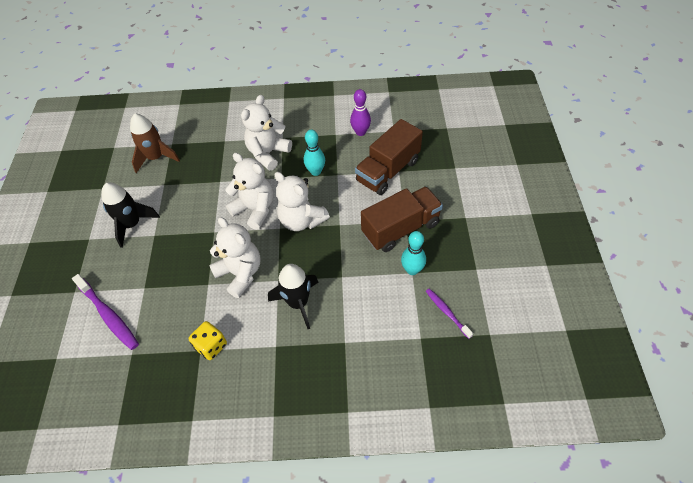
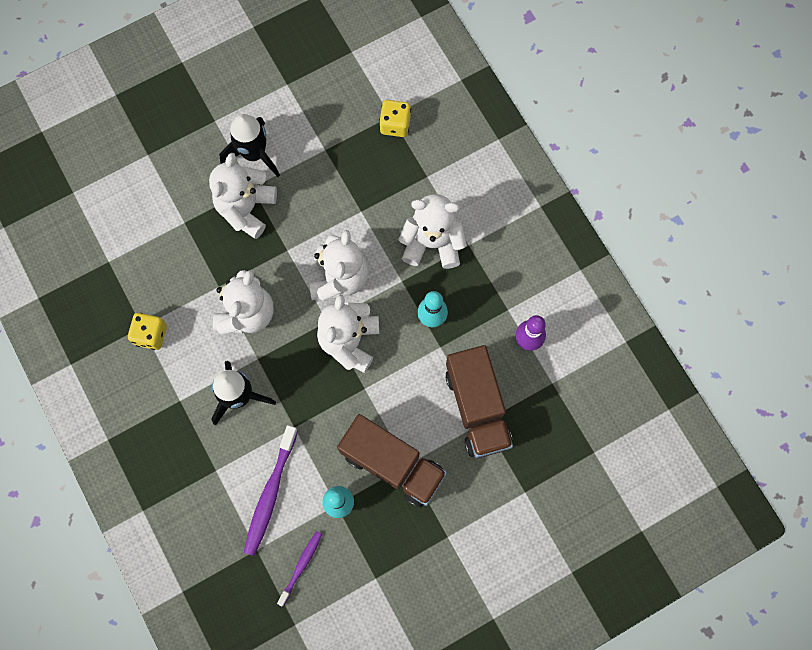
camera: 60 degrees right, 20 degrees up
(108, 315) = (137, 209): purple toothbrush -> purple toothbrush (270, 494)
(156, 158) = (359, 113): brown rocket -> none
(166, 244) = (246, 208): none -> white teddy bear
(179, 143) = (395, 124): none -> yellow dice
(388, 171) = (477, 407): brown truck -> brown truck turned 120 degrees counterclockwise

